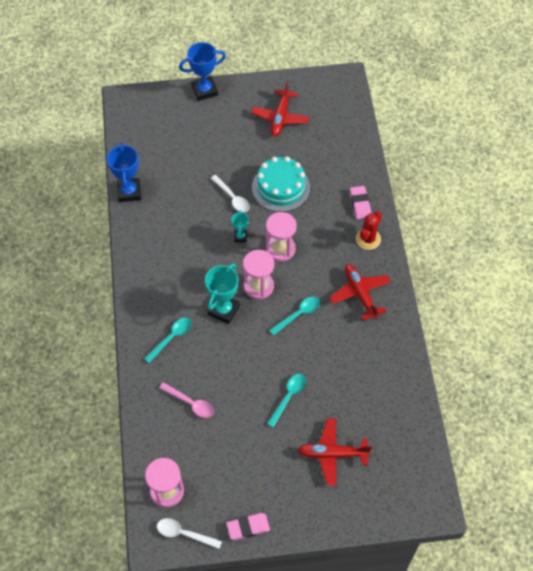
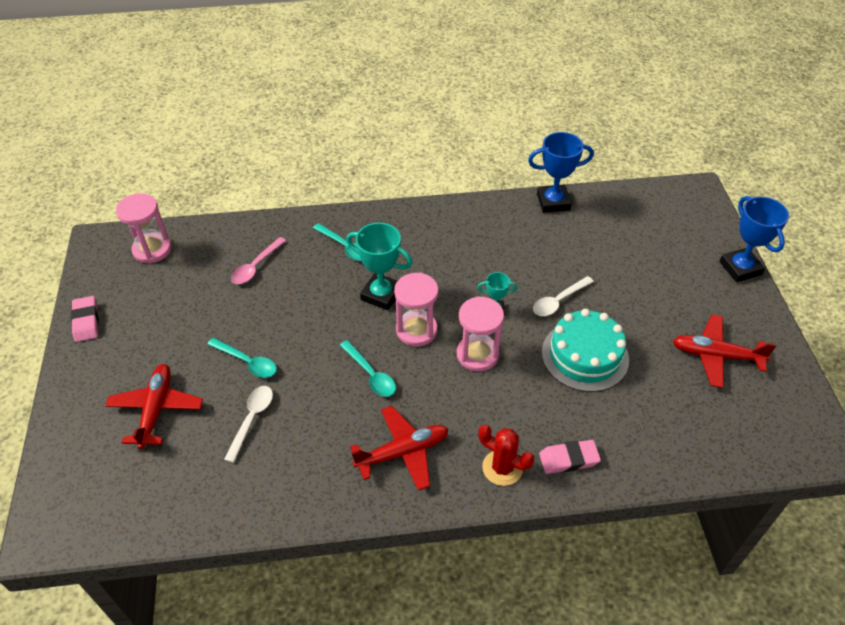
camera: 90 degrees right, 10 degrees down
(184, 533) = (98, 265): white spoon -> white spoon (252, 419)

